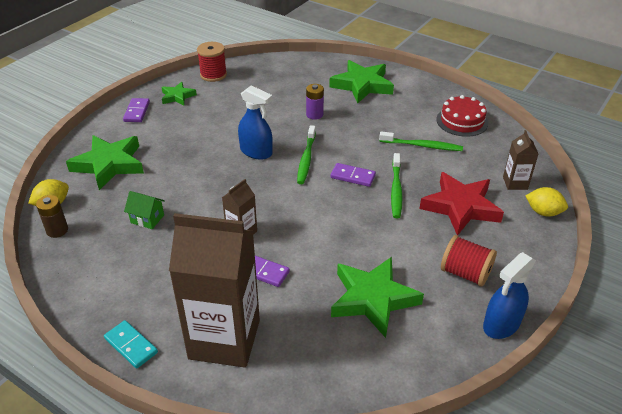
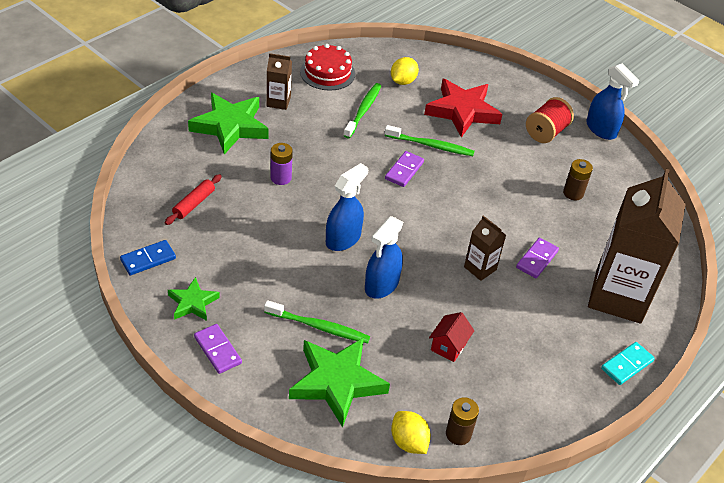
camera: 85 degrees left, 5 degrees up
(137, 112) = (218, 350): purple domino -> purple domino turned 45 degrees clockwise
(147, 219) = (448, 346): green house -> red house
(209, 176) = (381, 285): none -> blue spray bottle
(213, 75) = (148, 259): red spool -> blue domino
(271, 83) = (194, 204): none -> red rolling pin
(306, 159) = (366, 199): green toothbrush -> green toothbrush (318, 327)
(373, 299) = (573, 193): green star -> brown battery
(515, 183) = (434, 70): brown carton -> brown carton (278, 102)
(543, 212) = (476, 67): yellow lemon -> yellow lemon (403, 81)

